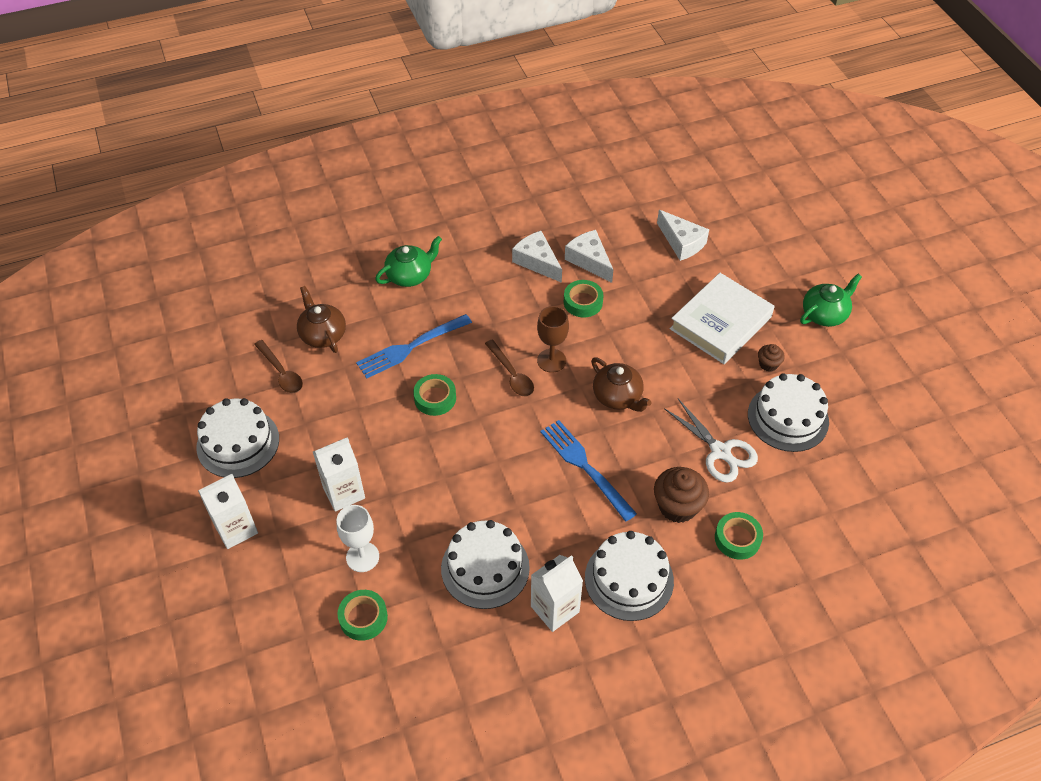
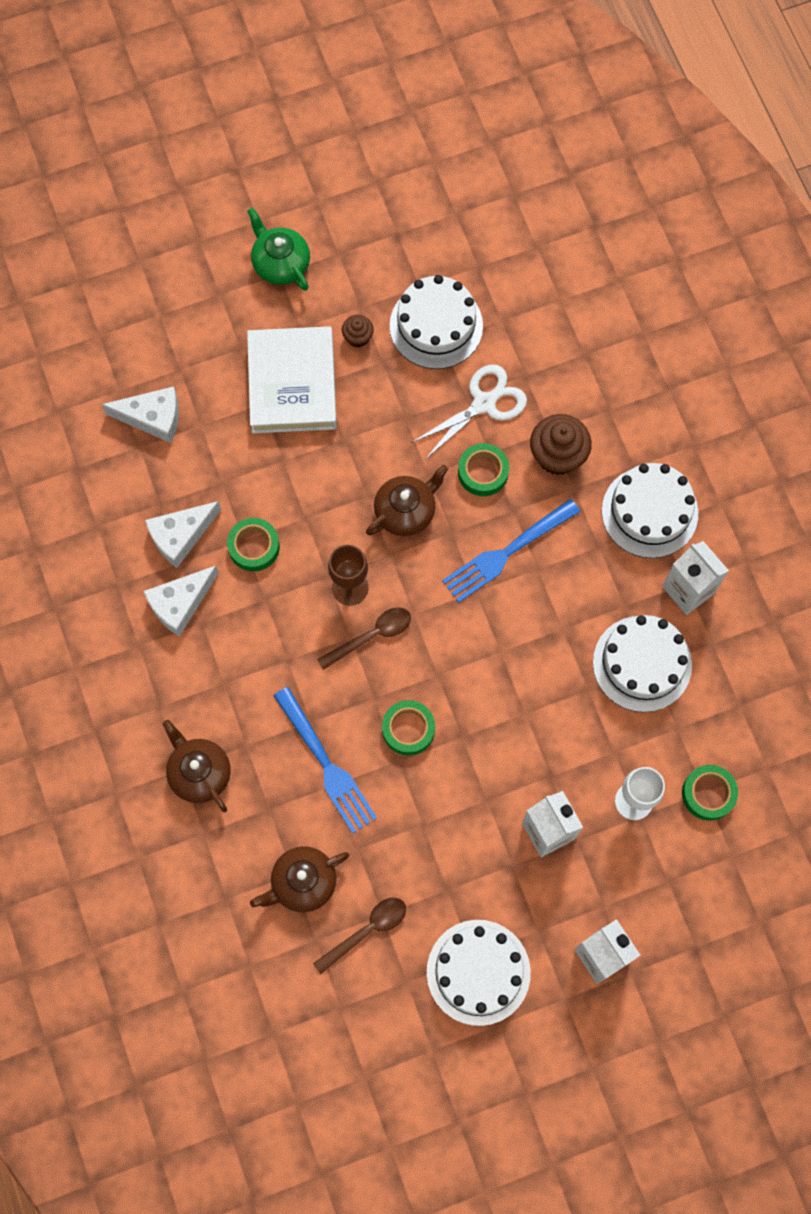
camera: 90 degrees left, 20 degrees up
(410, 275) = (199, 772): green teapot -> brown teapot
(681, 242) = (152, 418): white cheese -> white cheese turned 45 degrees clockwise
(720, 323) = (292, 384): white book -> white book turned 45 degrees clockwise
(737, 539) = (596, 397): green tape -> green tape (483, 472)

